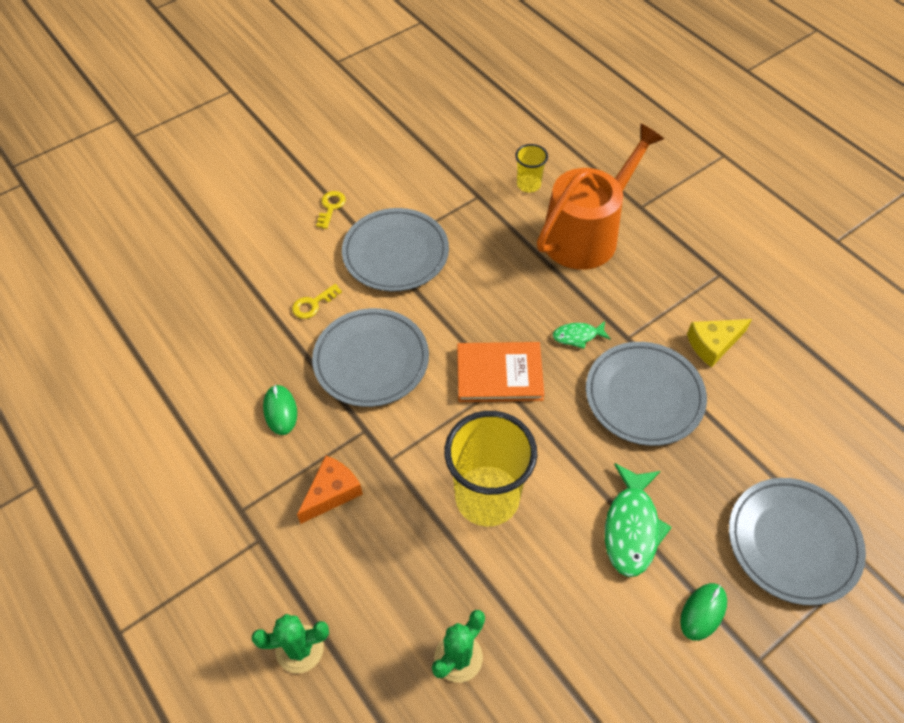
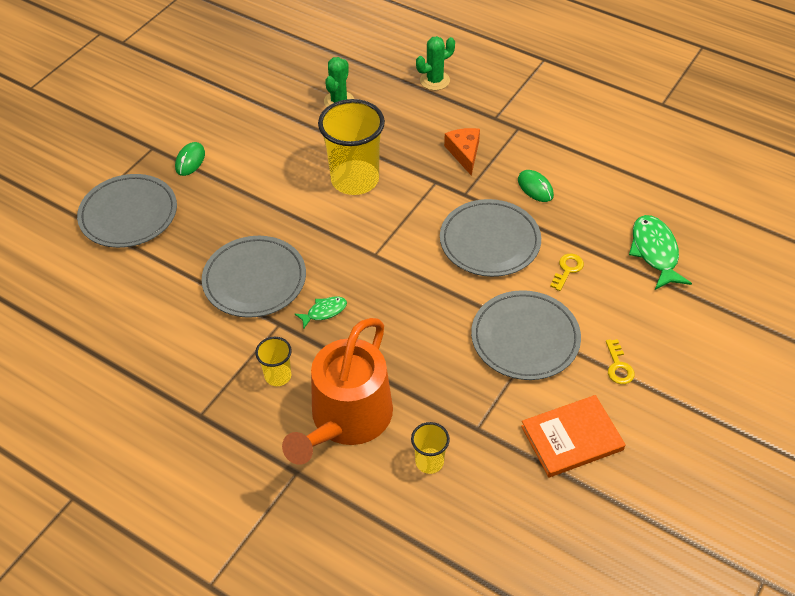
camera: 160 degrees right, 5 degrees down
(332, 492) = (464, 153): orange cheese -> orange cheese turned 150 degrees clockwise
(499, 374) = (380, 261): orange book -> orange book (572, 438)
(632, 527) = (246, 191): green fish -> green fish (655, 252)
(640, 287) = (278, 376): none -> yellow cup
(713, 344) = (200, 341): yellow cheese -> none

